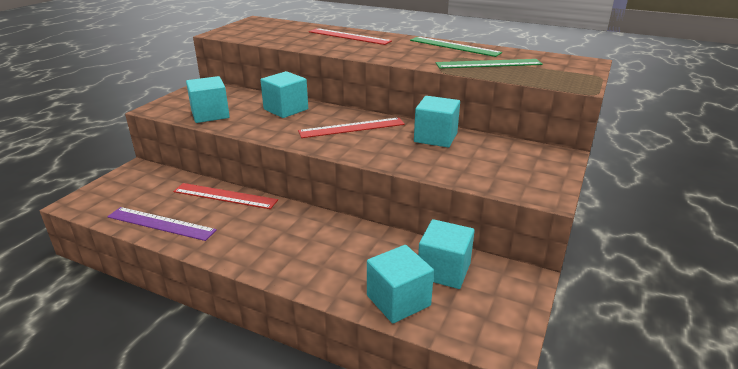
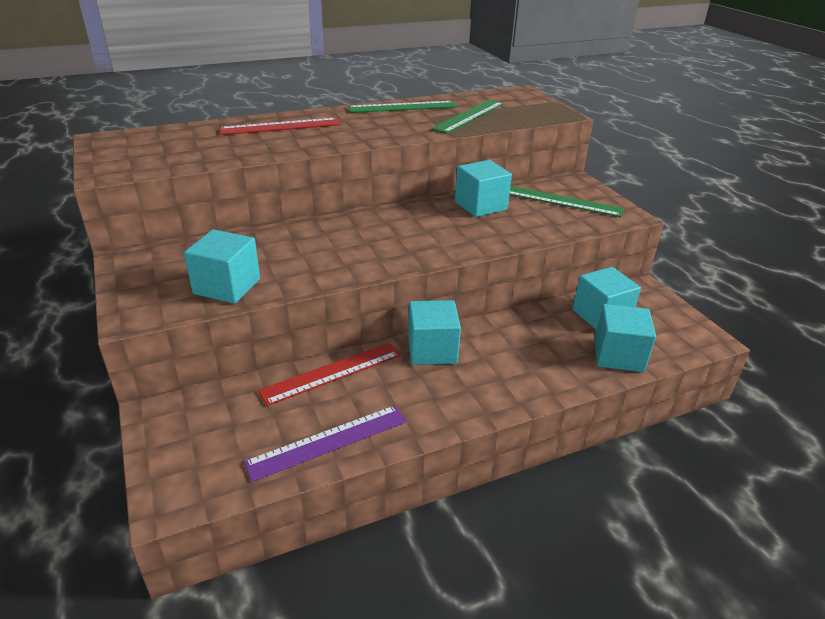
camera: 50 degrees left, 5 degrees up
(286, 109) = (297, 240): turquoise cube -> turquoise cube (432, 350)
(352, 128) = (402, 229): red ruler -> none
(510, 162) = (563, 201): none -> green ruler

